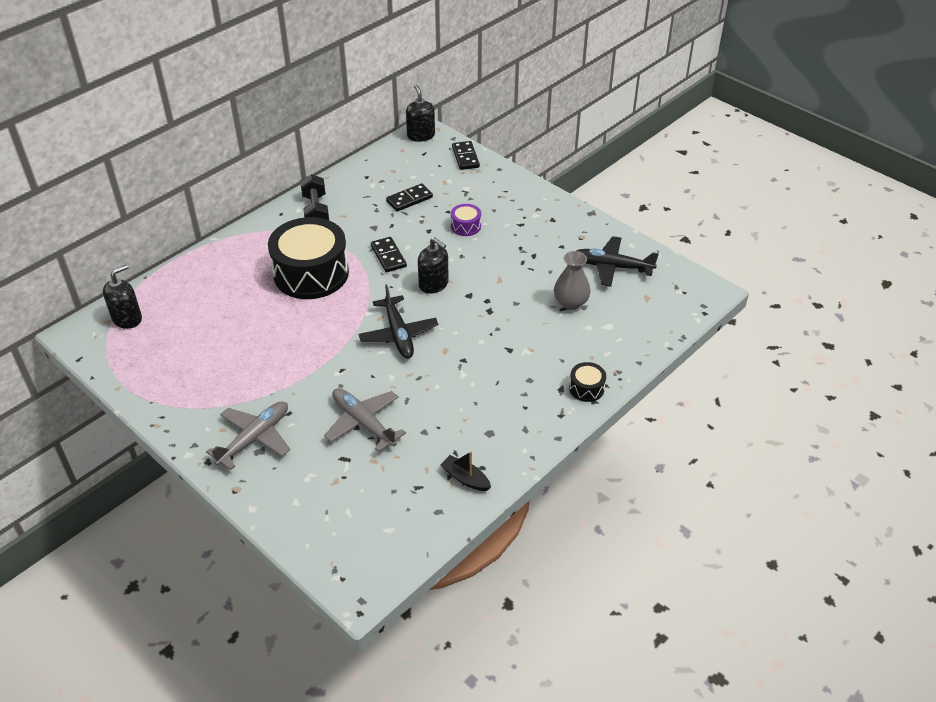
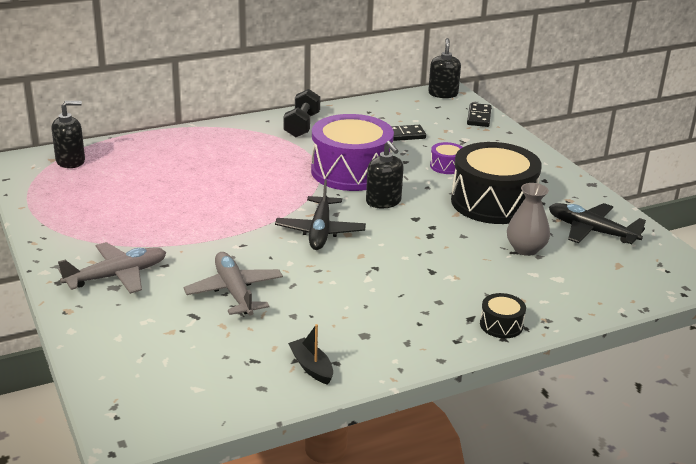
camera: 20 degrees right, 15 degrees down
(311, 273) = (265, 167): black drum -> black drum (493, 202)
(388, 256) = (351, 171): black domino -> purple drum

